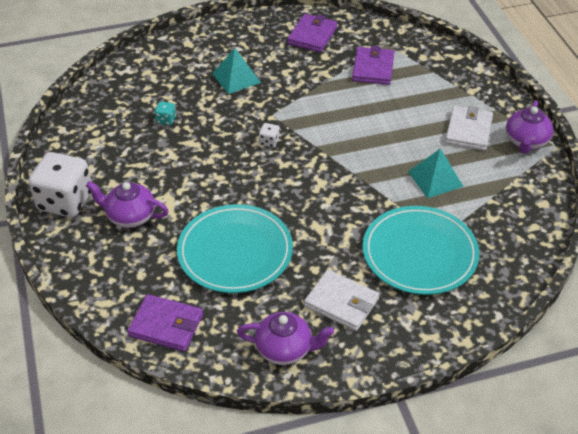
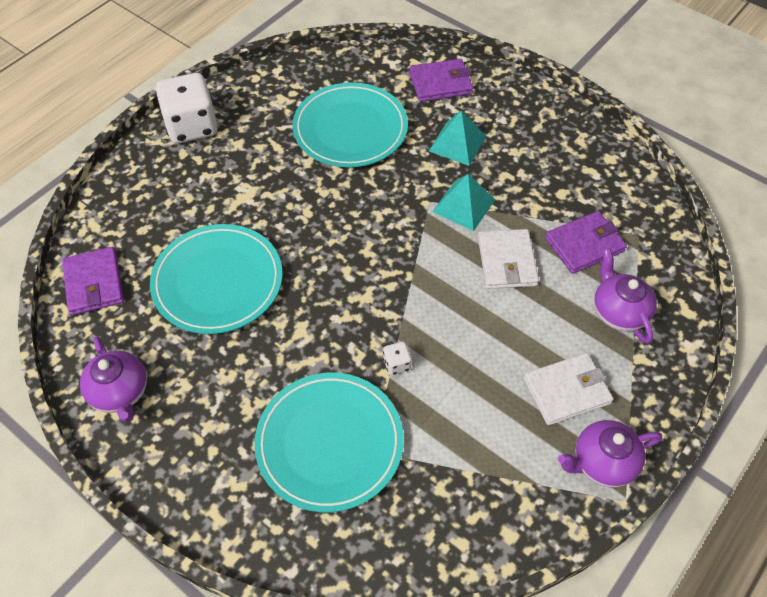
camera: 55 degrees right, 10 degrees up
(130, 216) = (206, 179): purple teapot -> purple teapot (618, 311)
(166, 120) = (350, 129): turquoise dice -> turquoise plate
(269, 142) = (388, 222): white dice -> white dice (397, 364)
(312, 35) = (584, 164): purple wallet -> purple wallet (440, 83)
(341, 302) = (210, 407): white wallet -> white wallet (507, 261)
(435, 179) = (457, 398): turquoise pyramid -> turquoise pyramid (463, 205)

